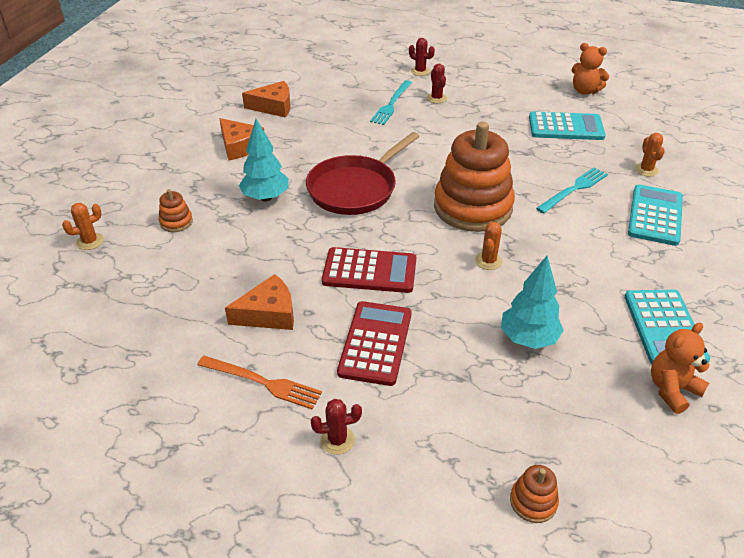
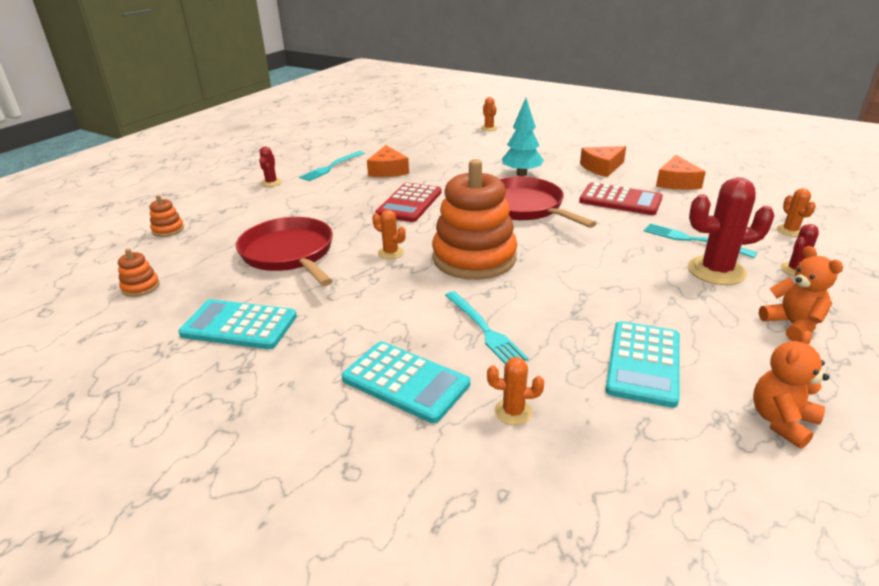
camera: 105 degrees right, 10 degrees down
(176, 222) = (500, 148): orange stacking toy -> orange stacking toy (140, 287)
(262, 382) = (331, 167): orange fork -> turquoise fork
(359, 67) = (790, 231): none -> orange cactus
(375, 343) = (335, 199): red calculator -> red calculator (620, 200)
(436, 98) = (716, 271): red cactus -> red cactus, size x1.96
(528, 339) = (289, 253): turquoise tree -> red pan
(672, 389) = (178, 307): orange teddy bear -> orange teddy bear (792, 325)

